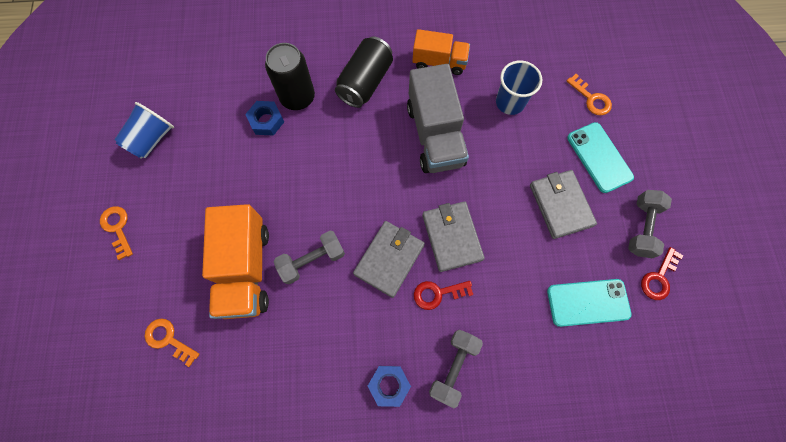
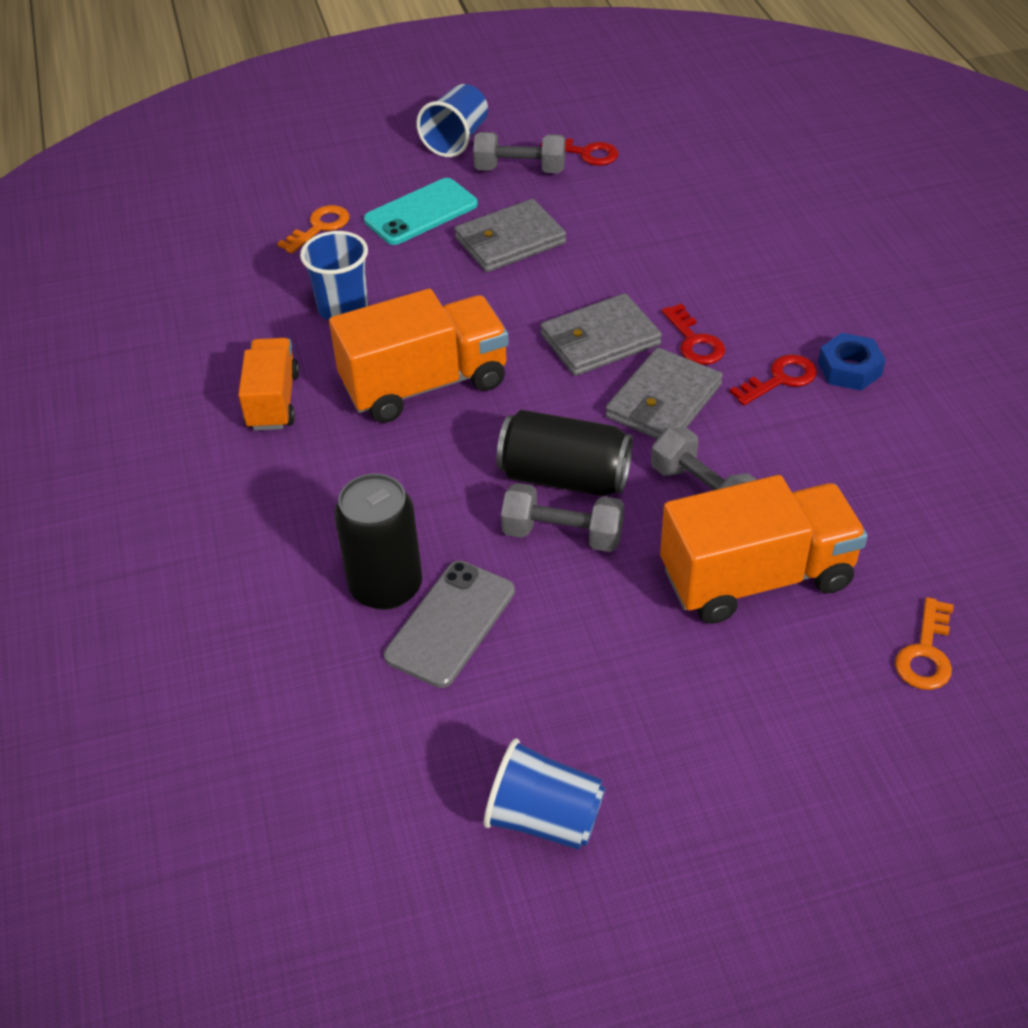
camera: 100 degrees left, 25 degrees down
(117, 228) = (763, 813): orange key -> none
(266, 121) = (450, 623): blue nut -> grey phone
(365, 82) = (333, 492): black can -> black can (564, 477)
(389, 259) = (663, 401): grey wallet -> grey wallet turned 75 degrees counterclockwise
(391, 336) = (780, 379): none -> red key
(435, 135) = (425, 384): grey truck -> orange truck
(453, 367) = (791, 311): grey dumbbell -> grey dumbbell (562, 534)
(588, 302) = (645, 205): turquoise phone -> none
(683, 193) = (456, 140): none -> blue cup

